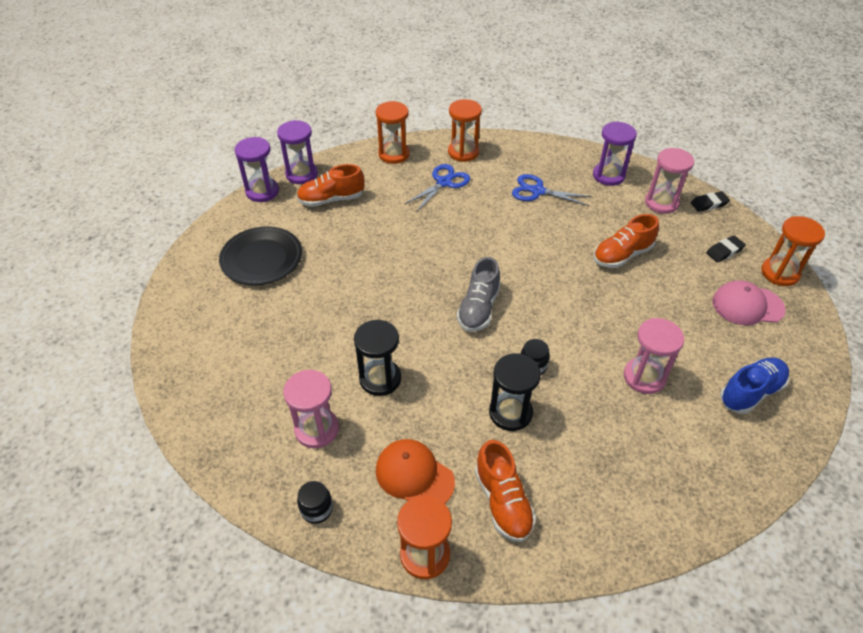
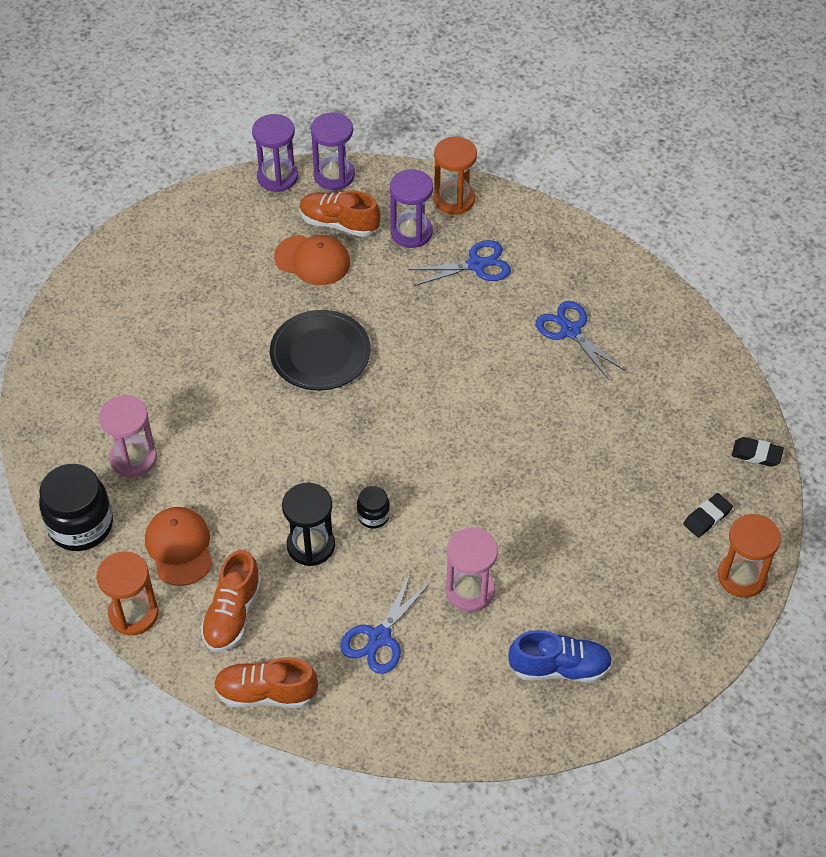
camera: 35 degrees right, 5 degrees up
(262, 259) = (217, 258): black plate -> black plate (320, 354)
(317, 509) = (81, 525): black jar -> black jar, size x2.03
(333, 228) = (312, 260): none -> orange cap
(380, 379) = (224, 445): black hourglass -> none
(463, 152) = (534, 236): orange hourglass -> none
(478, 308) = (377, 429): grey shoe -> none
(608, 175) = (675, 355): purple hourglass -> purple hourglass (411, 232)
(622, 255) = (585, 457): orange shoe -> orange shoe (266, 693)
(622, 448) = (379, 637): none -> blue scissors
(661, 203) = (700, 422): pink hourglass -> none
(724, 251) = (707, 517): black eraser -> black eraser turned 45 degrees counterclockwise
(747, 305) = (661, 587): pink cap -> none

